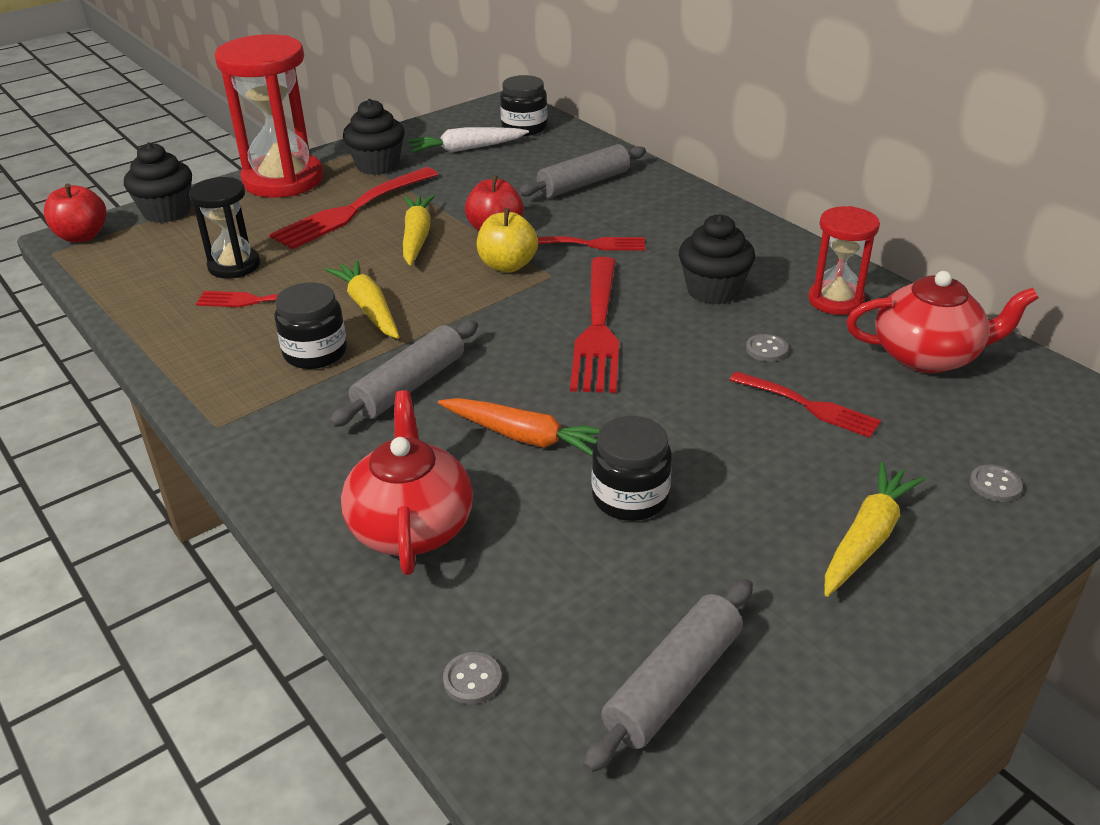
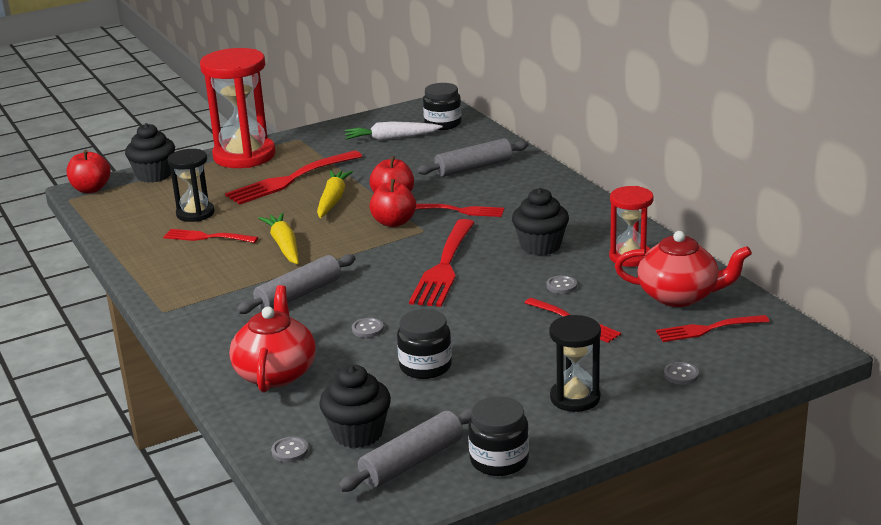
camera: 10 degrees right, 10 degrees down
(315, 352) = (239, 271): black jar -> black jar (499, 460)
(377, 165) = (318, 148): black cupcake -> black cupcake (358, 433)
(507, 265) = (394, 222): yellow apple -> red apple
(525, 437) = (367, 329): orange carrot -> grey button
(867, 538) = (575, 398): yellow carrot -> black hourglass
(991, 406) = (707, 329): none -> red fork

